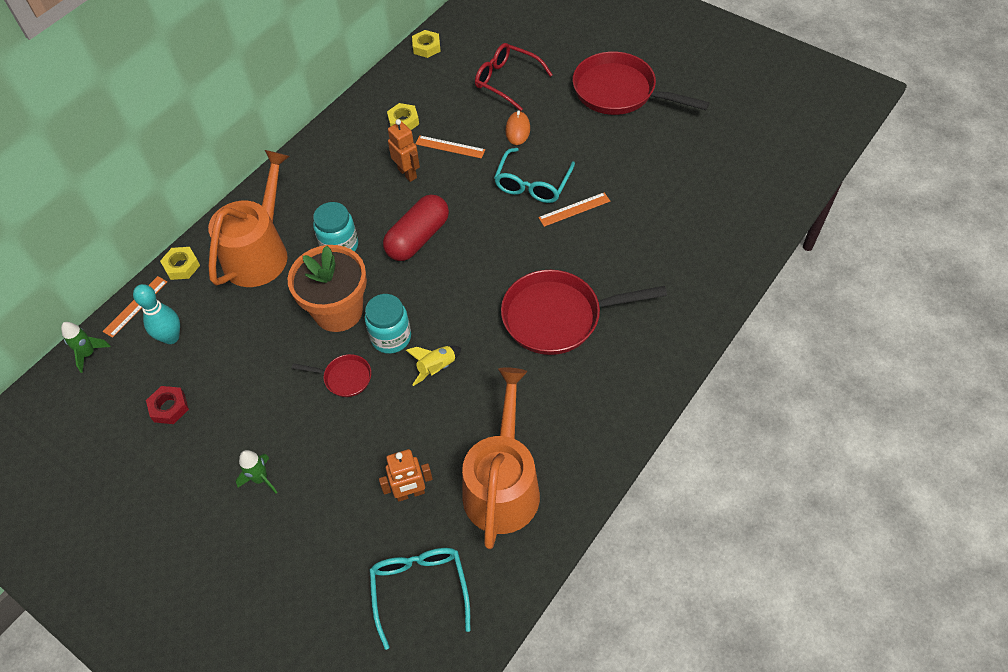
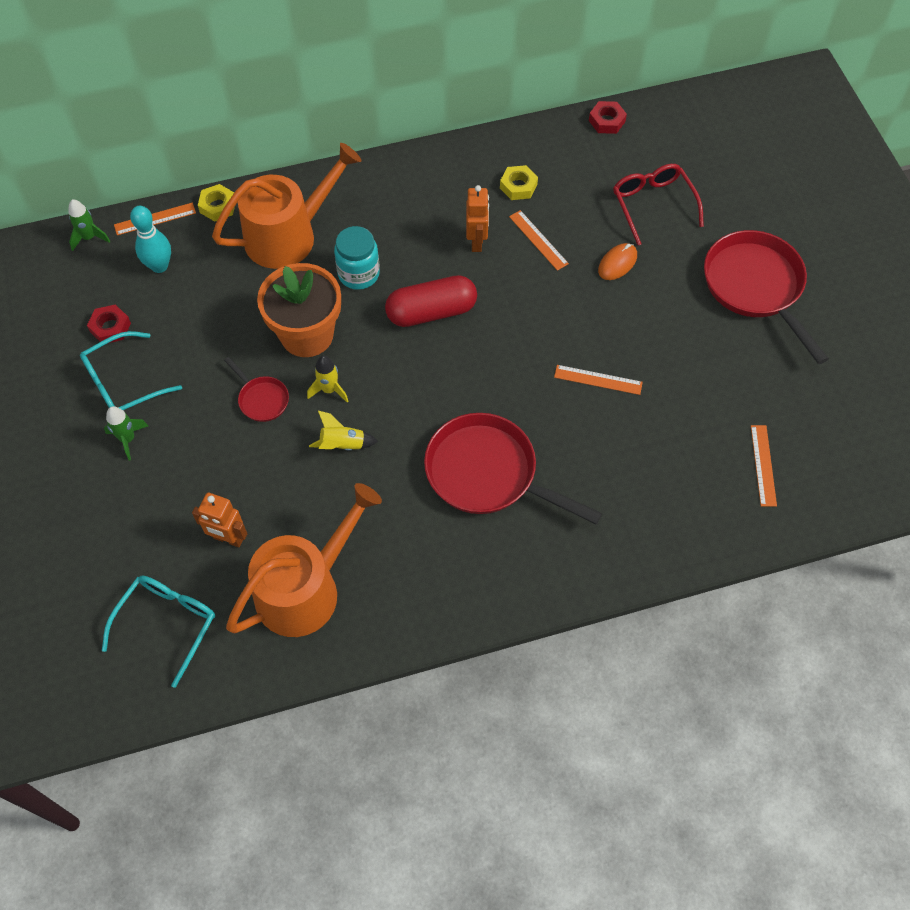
camera: 35 degrees right, 5 degrees up
(391, 337) = (329, 390): turquoise jar -> yellow rocket
(426, 47) = (606, 121): yellow nut -> red nut
(532, 184) = (581, 328): turquoise glasses -> turquoise glasses (123, 383)
(726, 194) = (763, 465): none -> orange ruler

